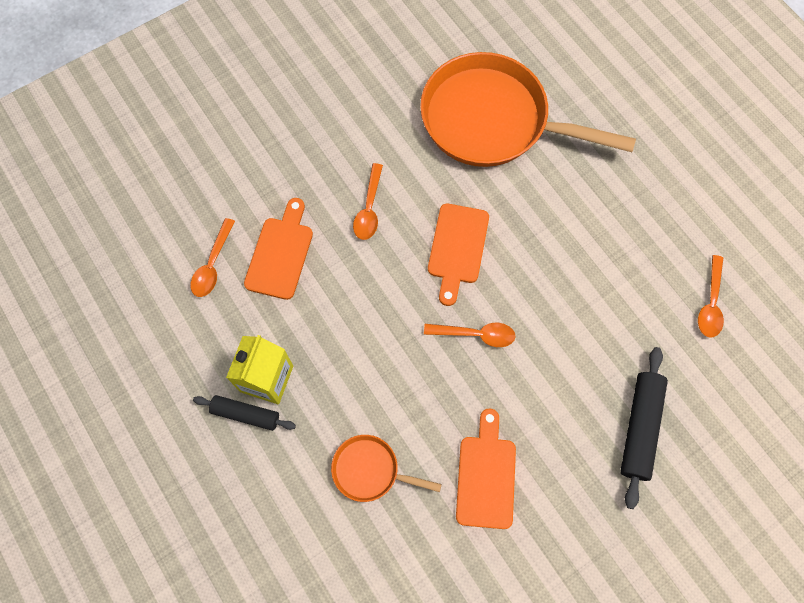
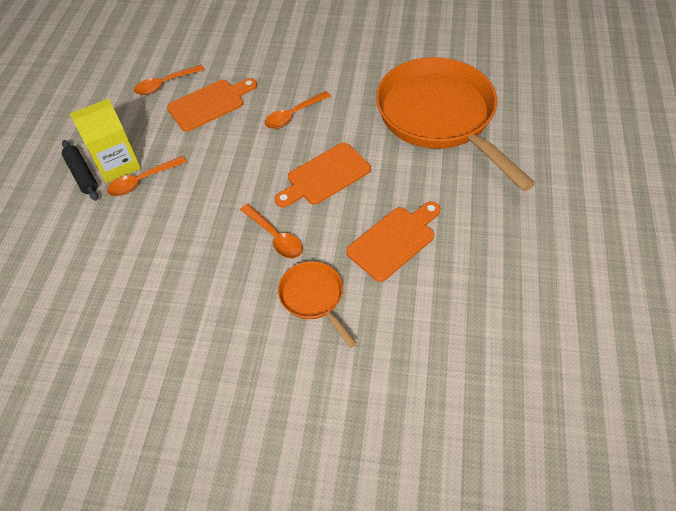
camera: 45 degrees right, 15 degrees down
(370, 470) = (108, 264): orange pan -> orange pan (314, 297)
(486, 476) = (174, 333): orange cutting board -> orange cutting board (394, 241)
(640, 428) = (325, 399): black rolling pin -> none
(710, 303) = (489, 356): orange spoon -> orange spoon (142, 181)

